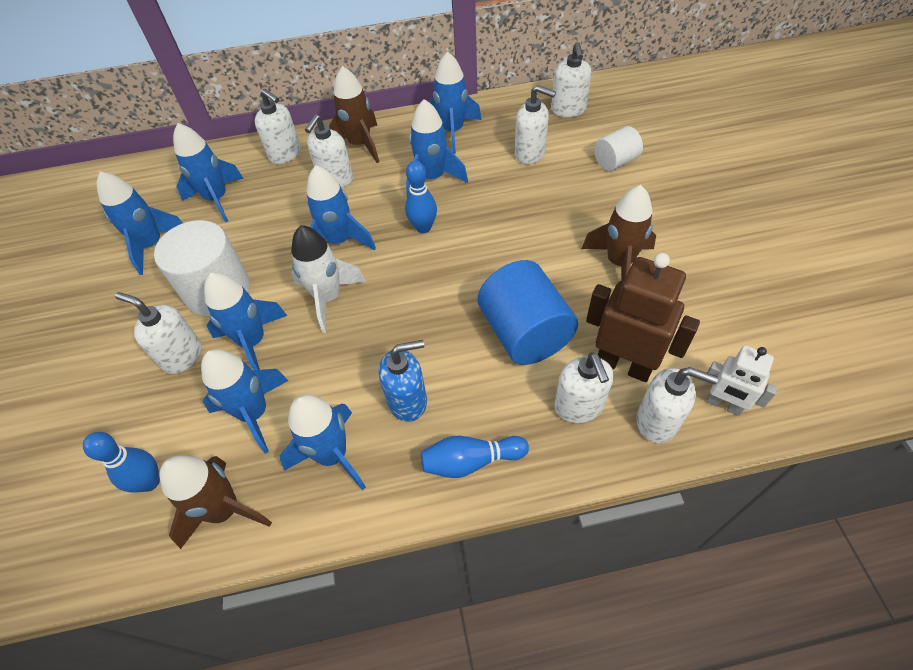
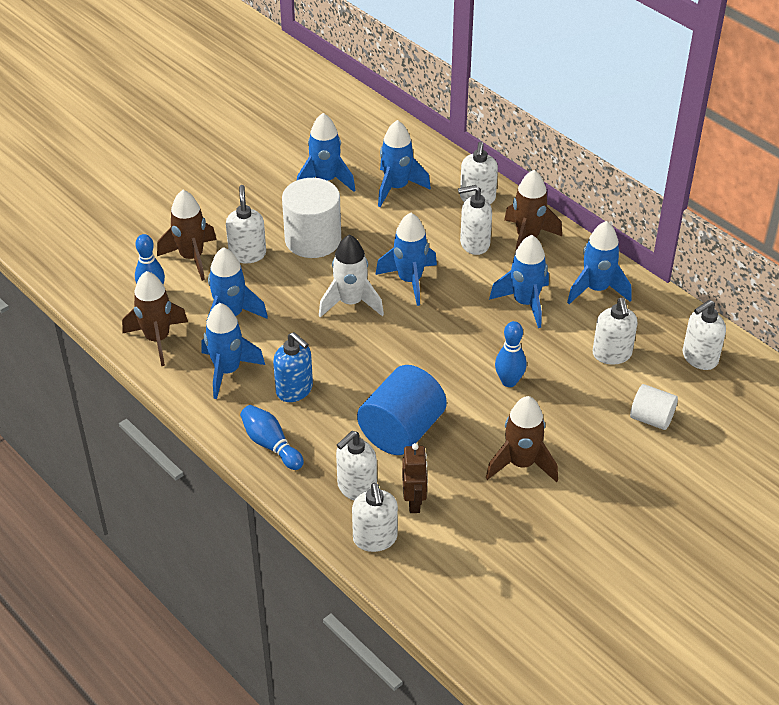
camera: 55 degrees right, 10 degrees down
(135, 412) = (192, 258): none -> brown rocket
(253, 342) = (284, 283): blue rocket -> none
(423, 227) = (463, 323): blue bowling pin -> blue bowling pin (509, 381)
(624, 364) = (414, 502): brown robot -> brown robot, size x0.60
(723, 405) = (419, 575): white robot -> none

